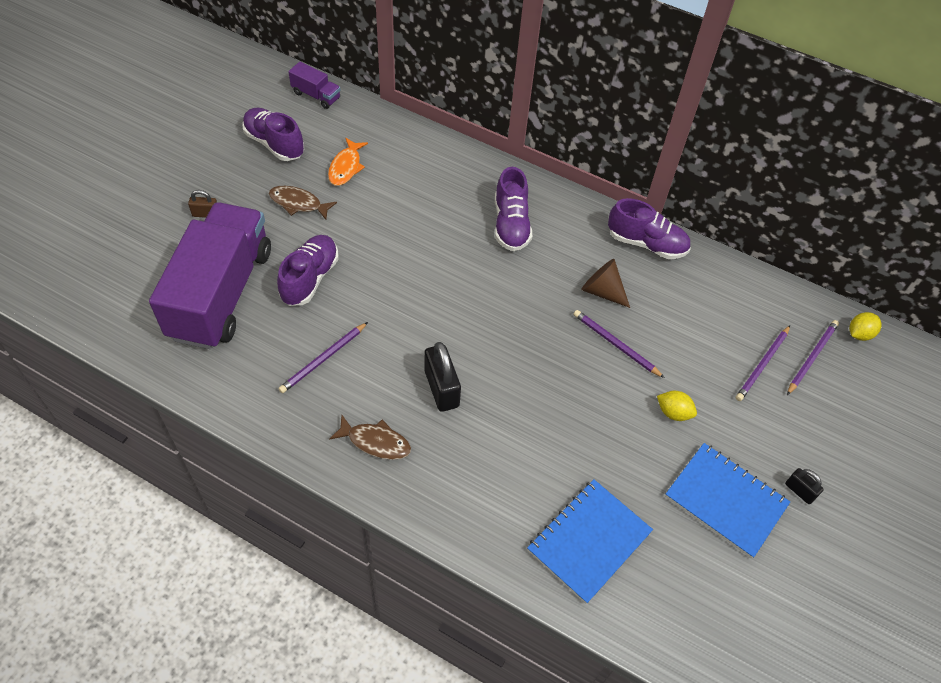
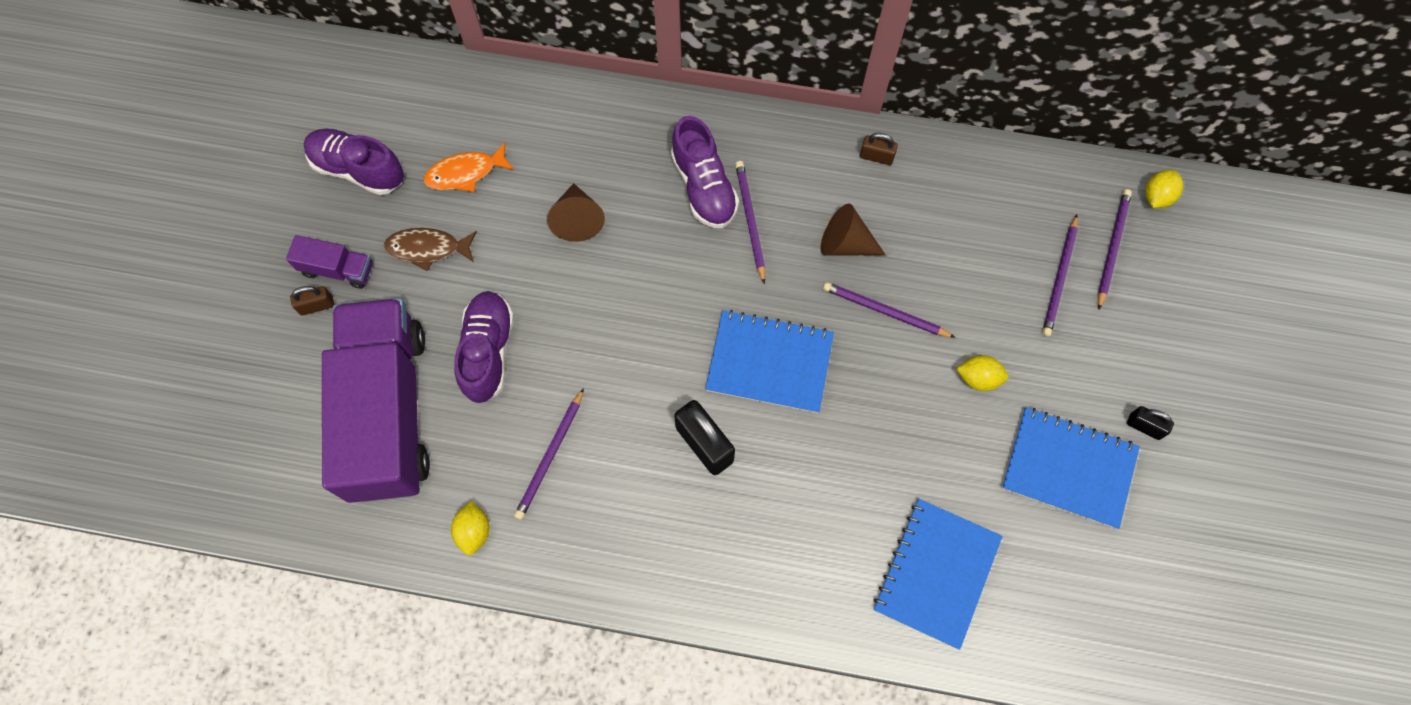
camera: 15 degrees left, 15 degrees up
(244, 390) = (474, 531): none -> yellow lemon
(316, 95) = (380, 74): purple truck -> purple truck (337, 269)
(346, 167) = (465, 173): orange fish -> orange fish turned 75 degrees clockwise
(375, 442) = (655, 541): brown fish -> none
(411, 217) = (577, 219): none -> brown cone
(513, 350) = (769, 362): none -> blue notebook
(536, 255) = (750, 220): none -> purple pencil
(646, 243) = (876, 156): purple shoe -> brown padlock

